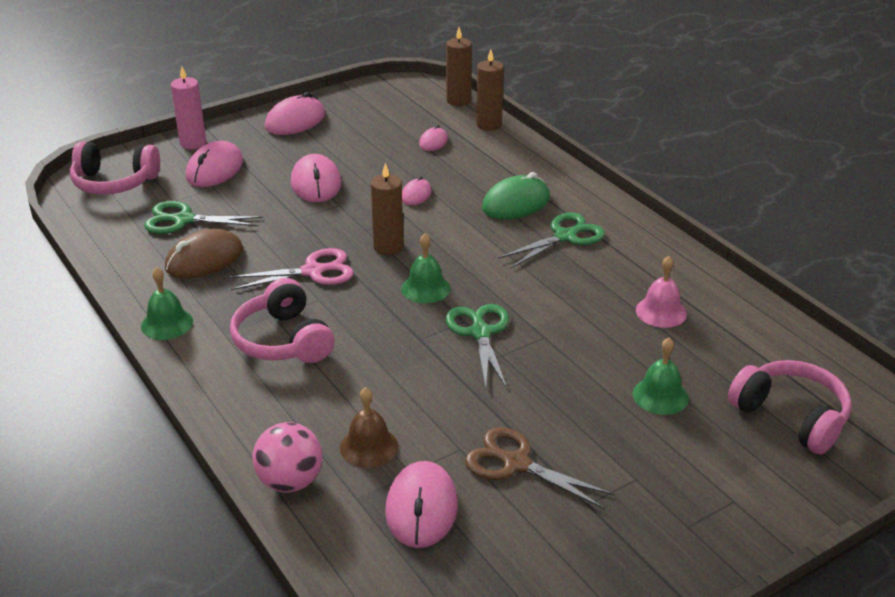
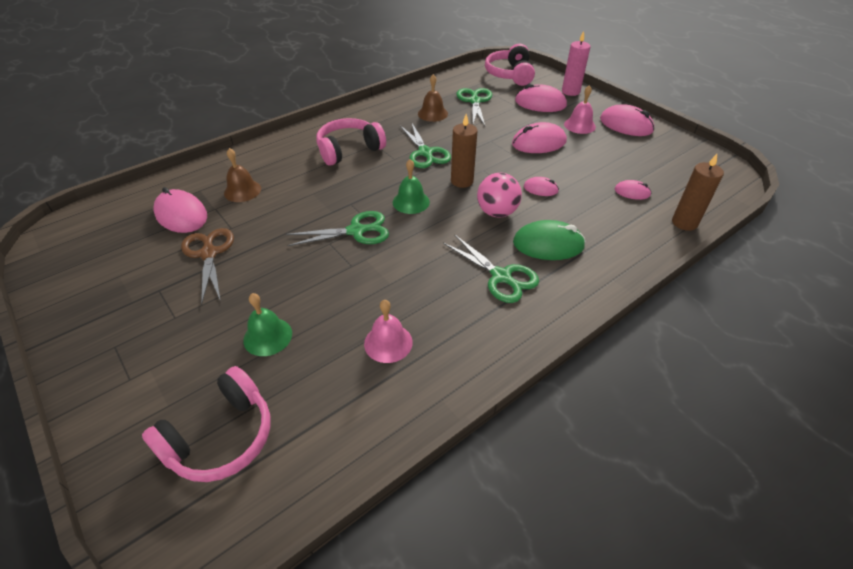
camera: 85 degrees right, 10 degrees up
(167, 323) = (366, 111): green bell -> none
(204, 259) = (432, 113): brown mouse -> brown bell
(284, 150) = (579, 125): none -> pink bell
(290, 481) = (220, 166): pink ball -> pink ball (497, 212)
(313, 271) = (425, 153): pink scissors -> green scissors
(421, 508) = (181, 215): pink mouse -> pink mouse turned 45 degrees clockwise
(458, 101) = (719, 202): brown candle -> none
(516, 203) = (548, 244): green mouse -> green mouse turned 45 degrees counterclockwise
(516, 464) = (209, 254): brown scissors -> brown scissors turned 45 degrees counterclockwise

